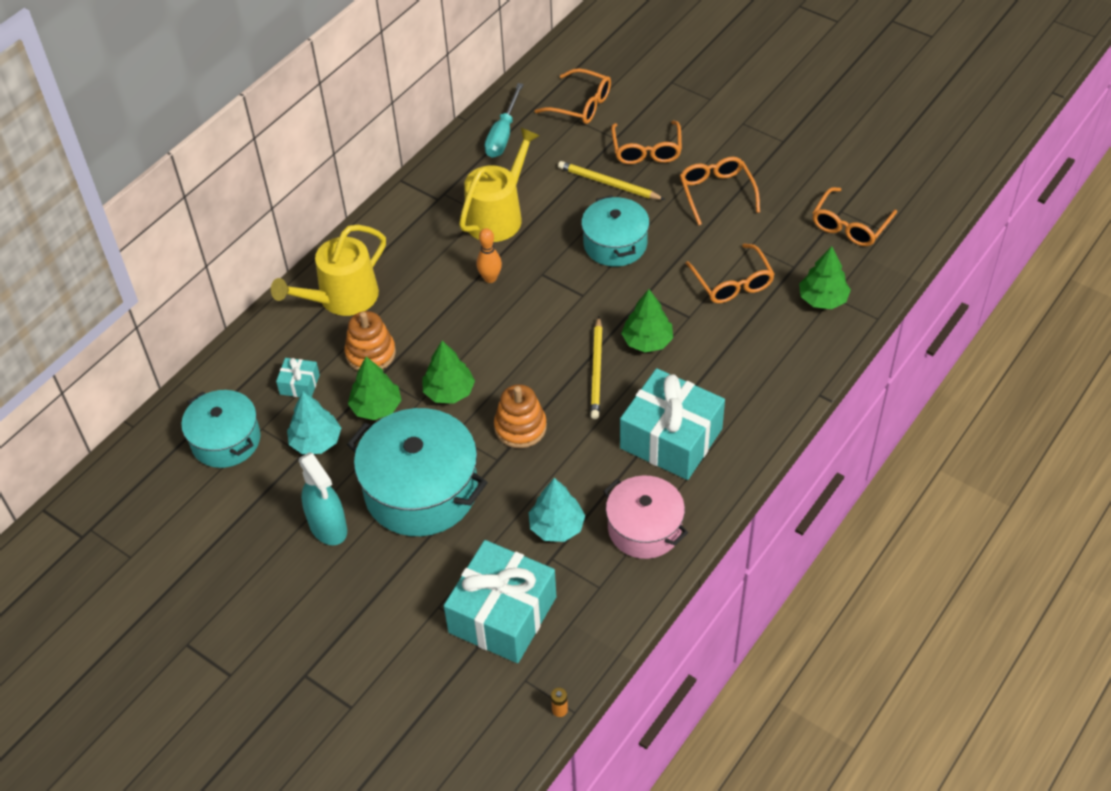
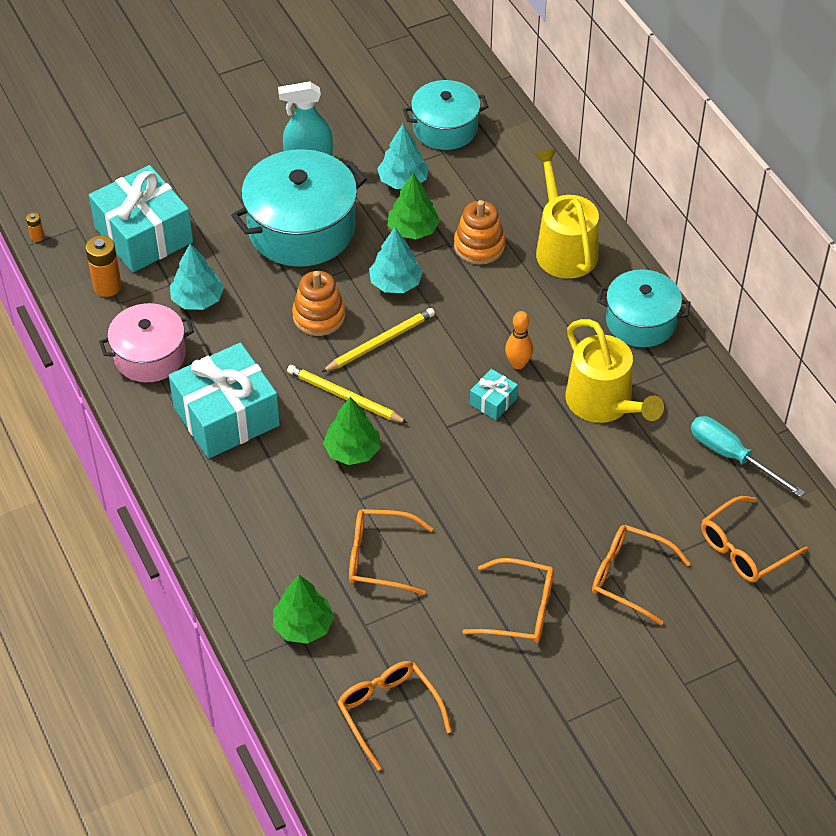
camera: 115 degrees right, 0 degrees up
(299, 384) = (475, 189): turquoise gift -> turquoise gift (493, 401)
(449, 392) = (395, 283): green tree -> turquoise tree
(586, 608) = (107, 286): none -> orange battery
(608, 183) = (595, 517): yellow pencil -> yellow pencil (380, 342)
(615, 244) = (500, 483): turquoise pot -> turquoise pot (641, 321)

